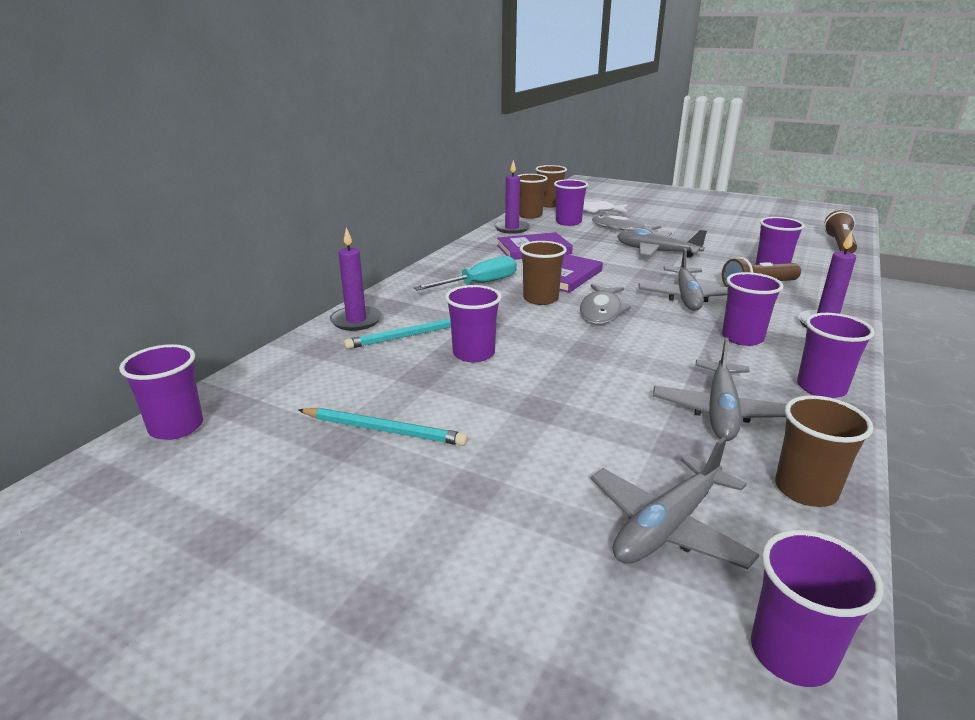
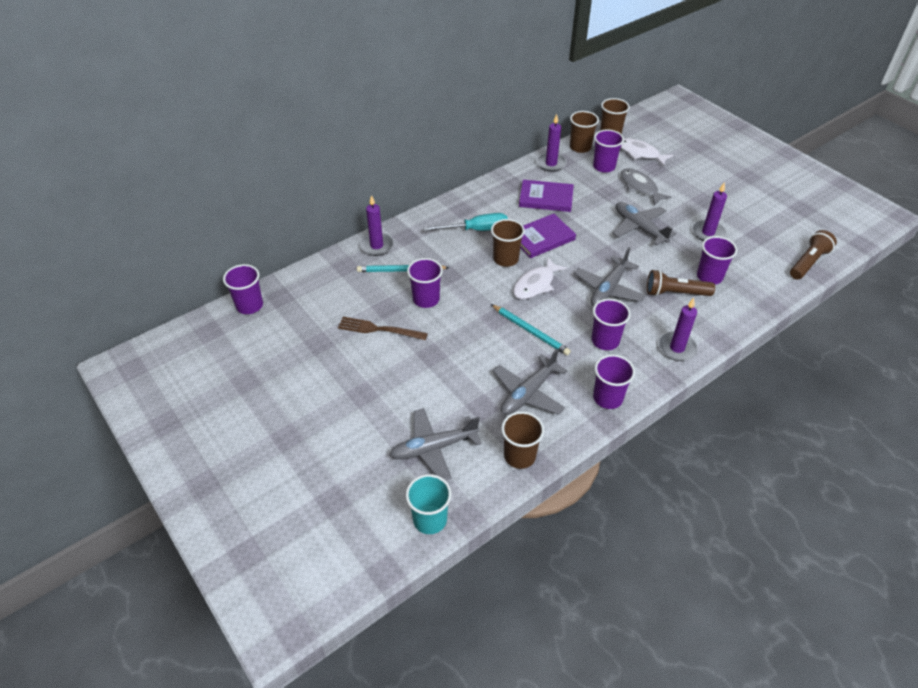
camera: 25 degrees right, 20 degrees up
(384, 430) = (343, 342): turquoise pencil -> turquoise pencil (530, 331)
(429, 401) = (378, 329): none -> brown fork
(601, 311) = (536, 284): grey fish -> white fish
(725, 243) = (708, 233): none -> purple candle
(791, 654) = (430, 519): purple cup -> turquoise cup

